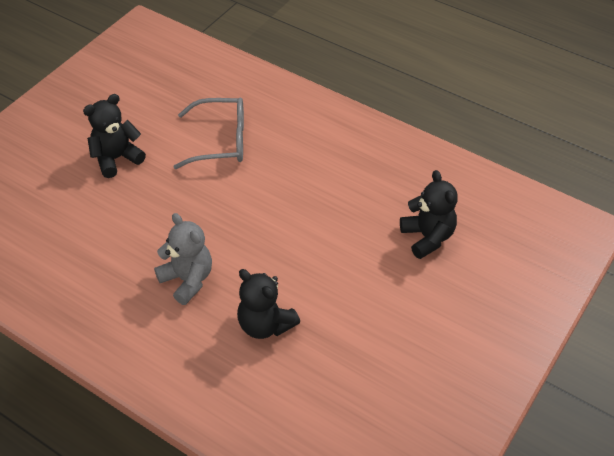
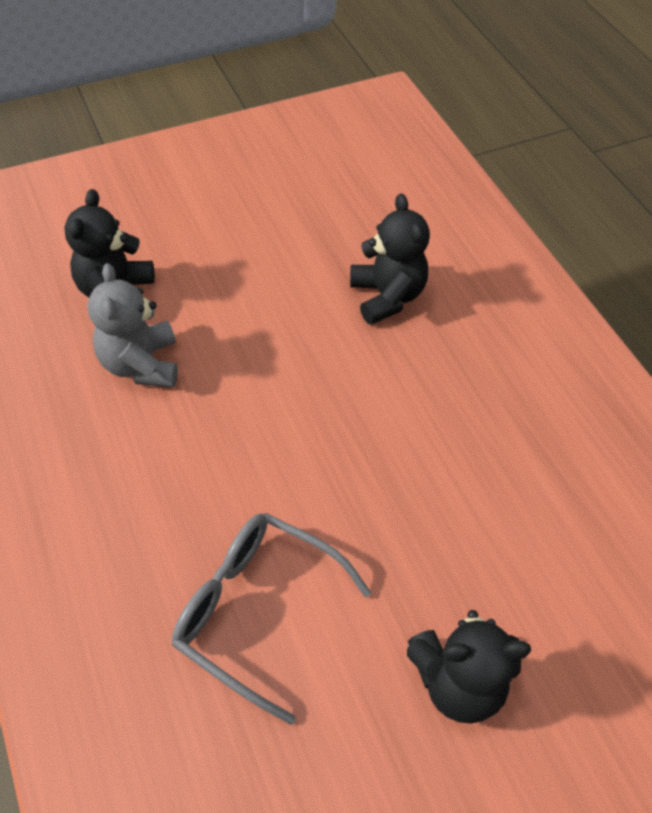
camera: 150 degrees left, 5 degrees up
(187, 280) = (449, 395): grey teddy bear -> grey teddy bear (141, 364)

